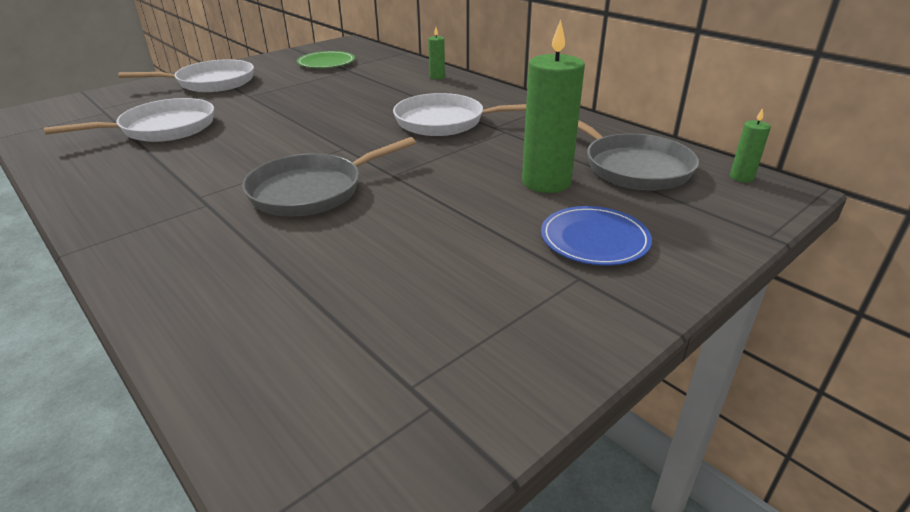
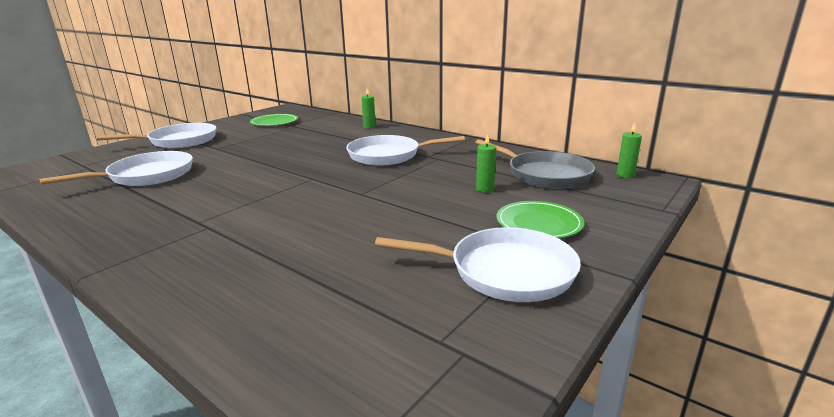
camera: 10 degrees left, 10 degrees down
(312, 191) = (297, 210): grey pan -> none
(523, 303) = (504, 271): none -> white pan
(546, 182) = (485, 189): green candle -> green candle, size x0.47
(594, 239) = (539, 223): blue plate -> green plate

